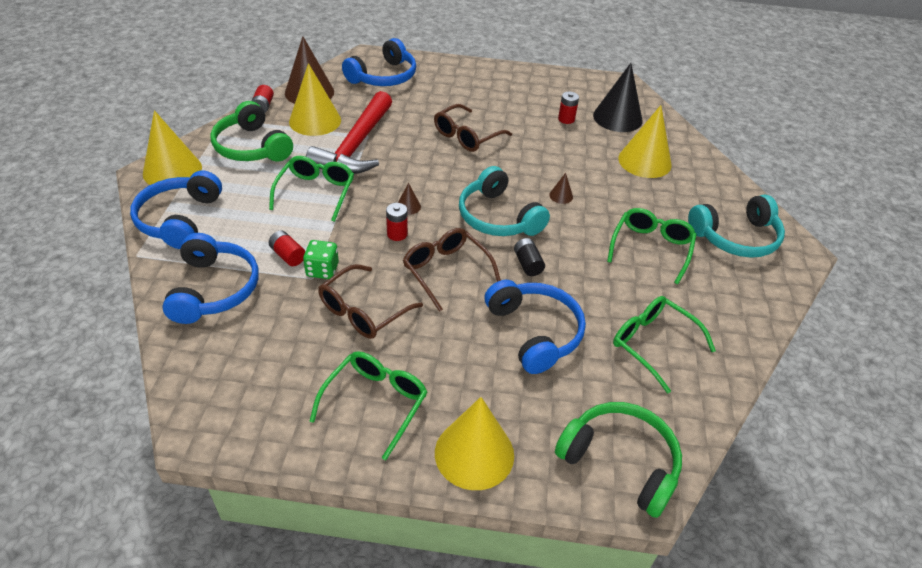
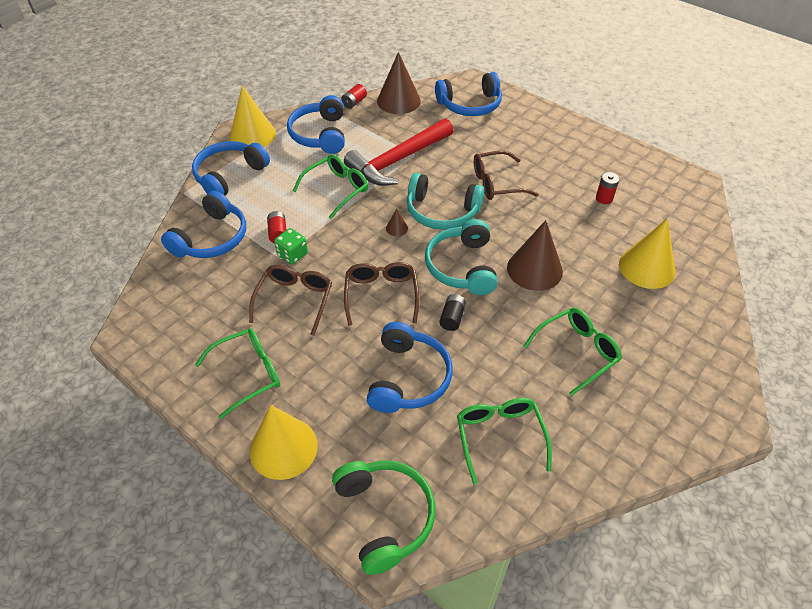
camera: 35 degrees right, 5 degrees up
(252, 147) = (320, 134): green headphones -> blue headphones
(315, 121) = (383, 127): yellow cone -> none
(363, 311) = (295, 300): brown glasses -> brown glasses turned 120 degrees clockwise
(397, 234) = (369, 248): red battery -> none
(561, 196) = (534, 269): brown cone -> brown cone, size x2.37
(617, 118) = (658, 214): black cone -> none
(736, 237) = (674, 379): turquoise headphones -> turquoise headphones (441, 212)

